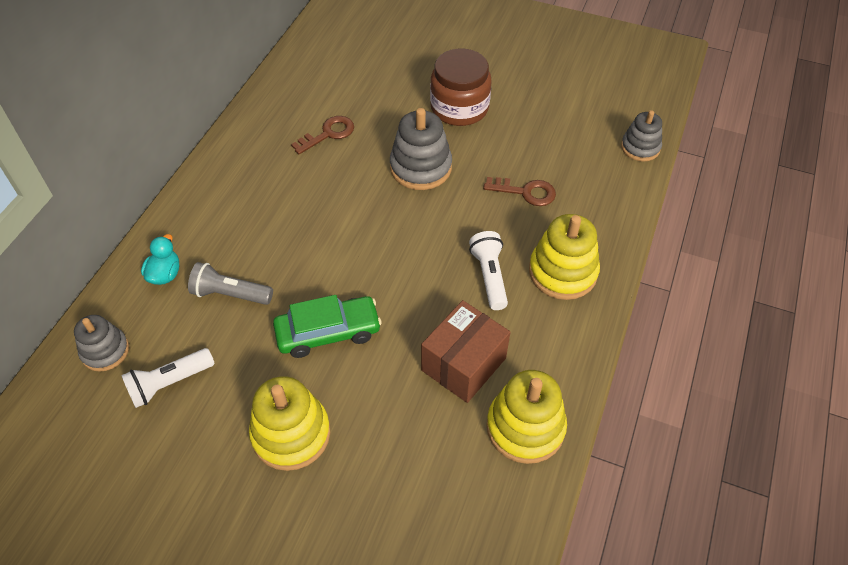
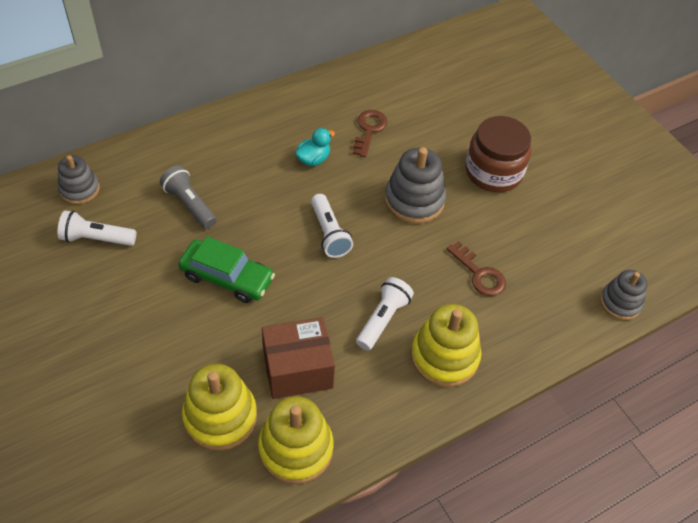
camera: 35 degrees right, 0 degrees up
(165, 274) = (162, 162): turquoise duck -> turquoise duck (313, 159)
(291, 434) = (136, 329): yellow stacking toy -> yellow stacking toy (220, 417)
(328, 134) = (369, 130): brown key -> brown key turned 75 degrees counterclockwise
(379, 238) = (329, 233): none -> white flashlight

